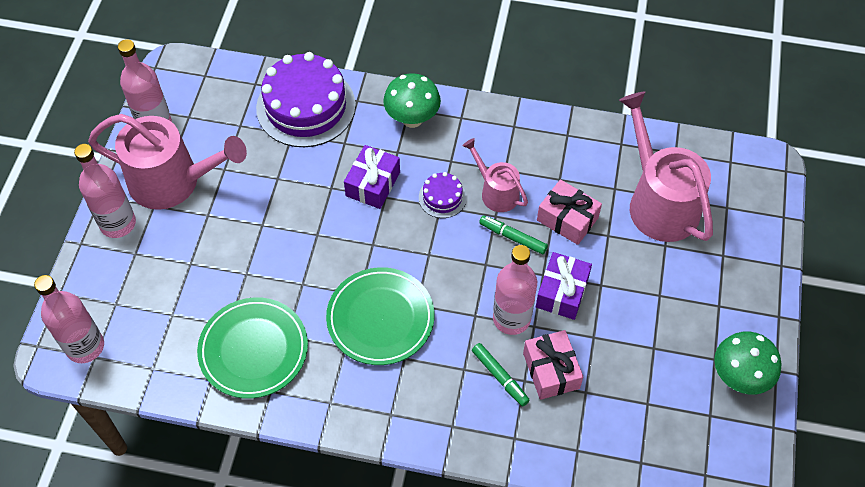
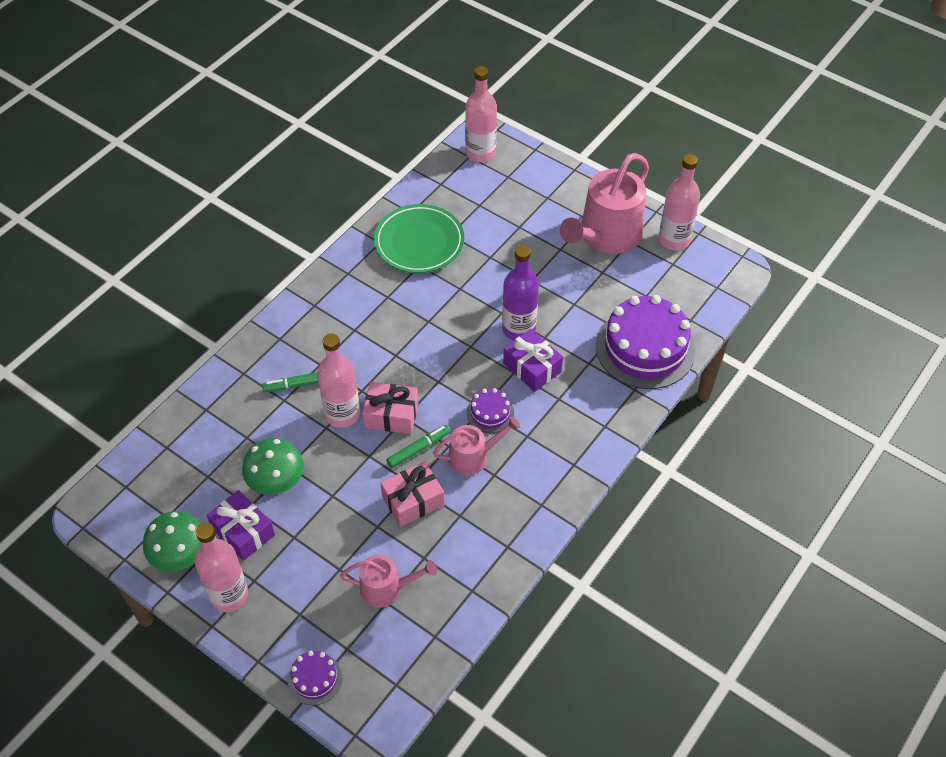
camera: 115 degrees right, 5 degrees down
(118, 224) = (581, 194): pink bottle -> pink bottle (229, 595)
(331, 212) = (518, 329): none -> purple bottle
(380, 319) = (397, 327): green plate -> none
(412, 119) = (591, 424): green mushroom -> green mushroom (277, 484)
(551, 370) = (280, 421): pink gift -> pink gift (391, 415)
(562, 292) = (343, 462): purple gift -> purple gift (243, 532)
(659, 203) = (386, 588): pink watering can -> pink watering can, size x0.54
(765, 217) = (315, 678): none -> purple cake

